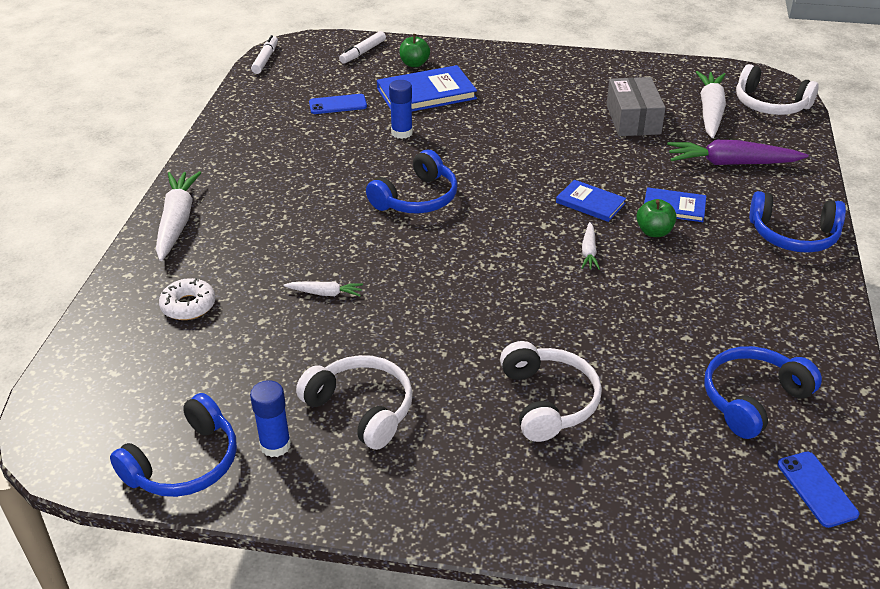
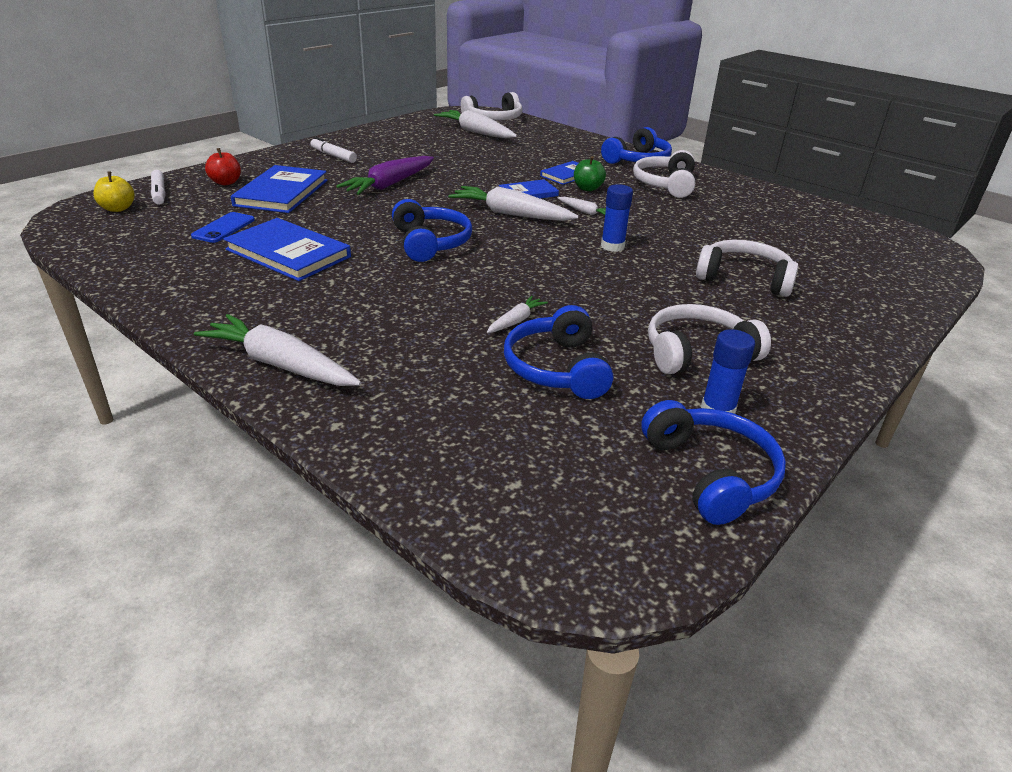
camera: 60 degrees left, 5 degrees down
(188, 306) = (446, 399): white donut -> none
(265, 59) = (65, 233): white marker -> white marker (333, 156)
(320, 54) = (118, 209): none -> yellow apple
(328, 148) = (288, 253): none -> blue book
(402, 133) = (322, 219): blue glue stick -> blue glue stick (612, 246)
(414, 64) = (226, 182): green apple -> red apple
(527, 212) = (510, 214): none -> white carrot
(633, 119) = (447, 151): grey box -> none
(731, 163) = (542, 147): purple carrot -> purple carrot (389, 185)
(742, 277) = (665, 184): none -> white headphones
(752, 399) = (787, 222): blue headphones -> blue headphones (557, 368)
(817, 489) = (879, 234): blue phone -> none

